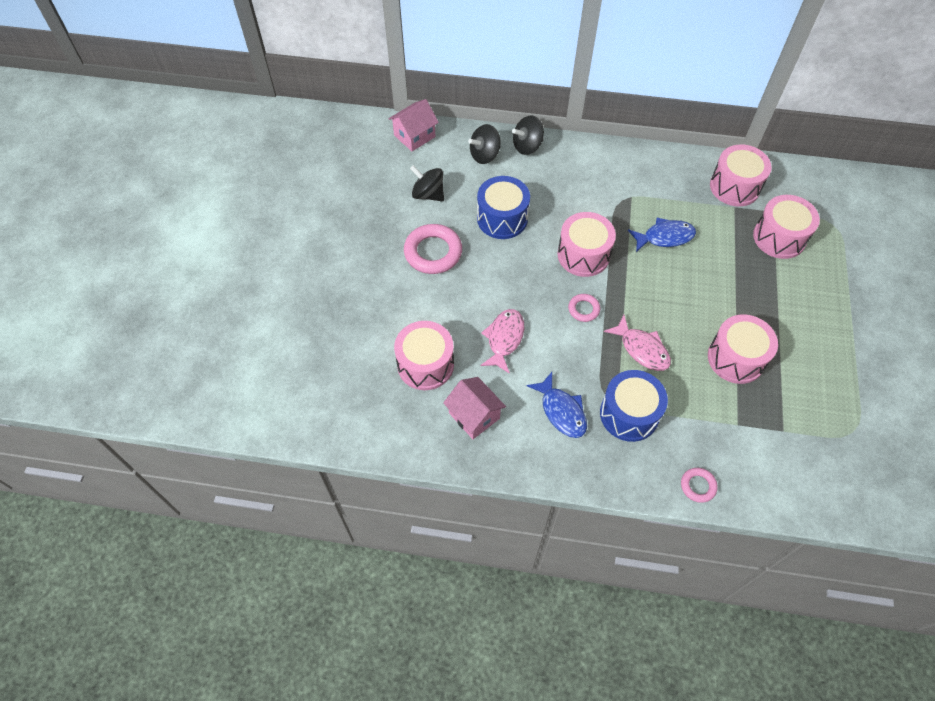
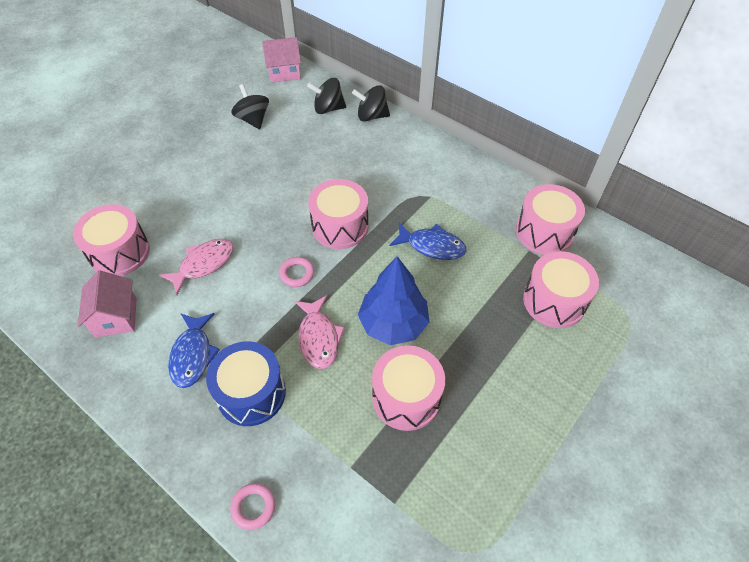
camera: 30 degrees right, 5 degrees down
(433, 252) = (213, 165): pink ring -> none
(502, 218) = (296, 164): blue drum -> none
(685, 311) = (393, 323): none -> blue tree

